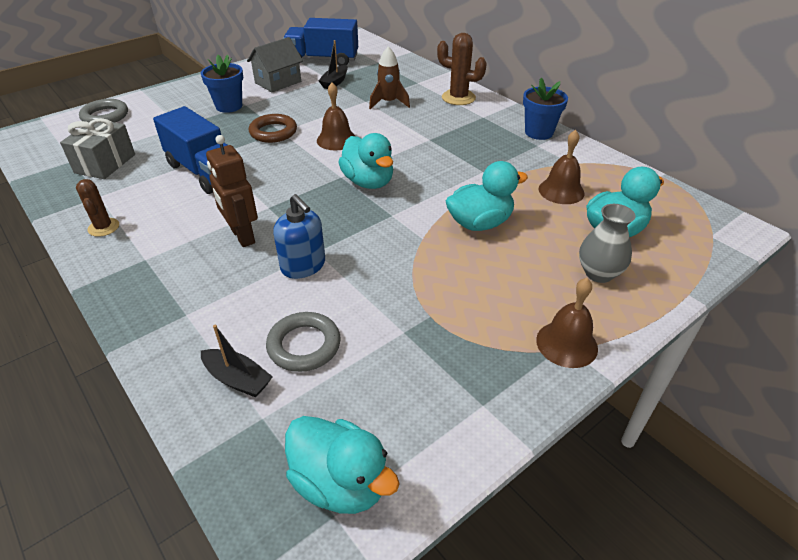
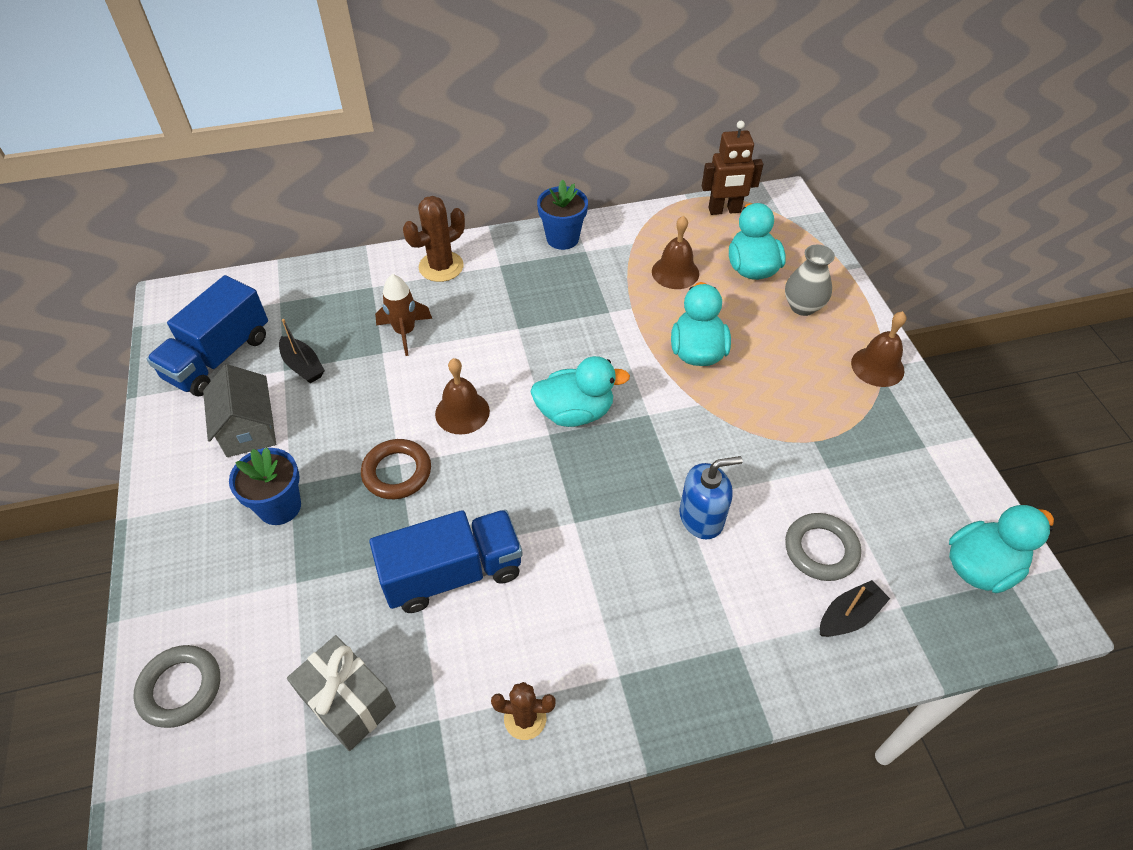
camera: 65 degrees left, 10 degrees up
(242, 236) = (621, 562): brown robot -> brown robot (724, 210)

